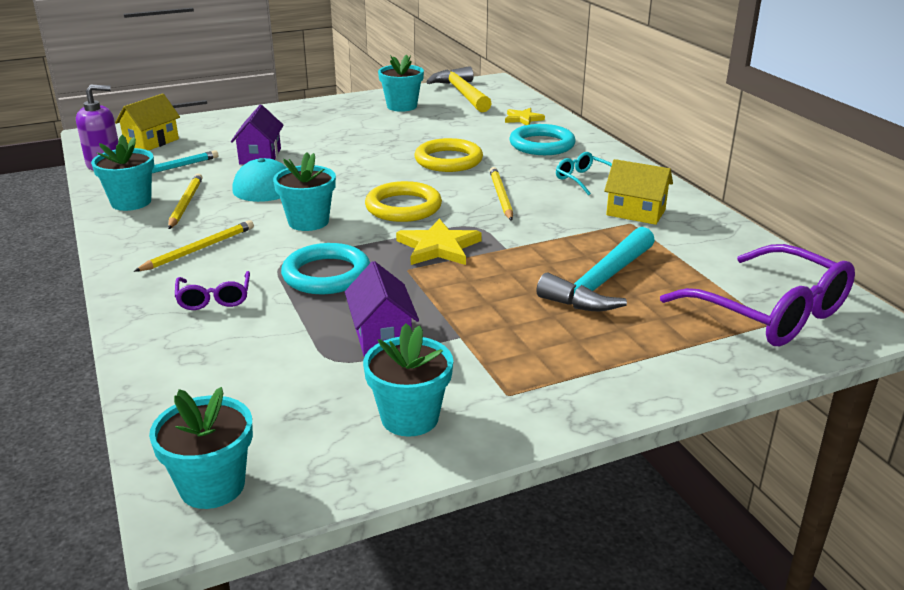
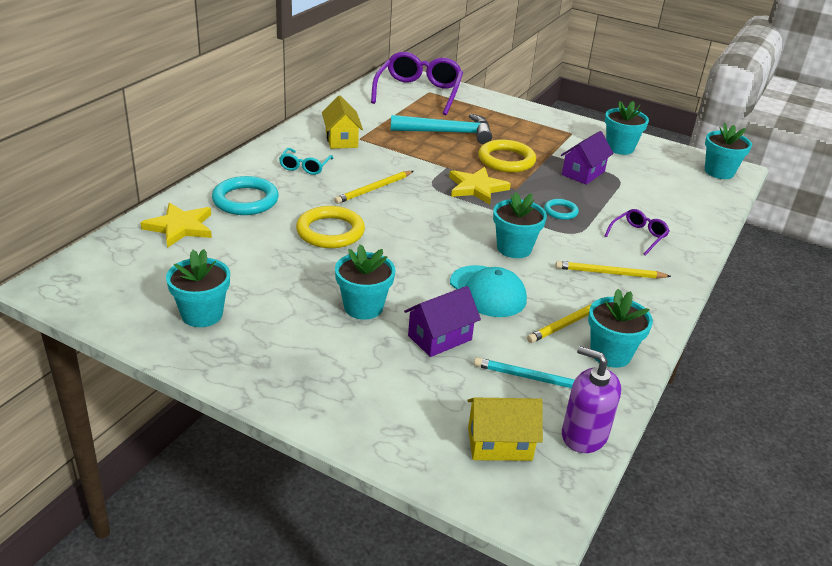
camera: 130 degrees left, 5 degrees up
(326, 274) = (560, 211): turquoise ring -> turquoise ring, size x0.54
(333, 145) = (363, 307): none -> turquoise flower pot
(403, 207) = (441, 220): yellow ring -> yellow ring (506, 160)
(462, 94) = (117, 290): yellow hammer -> none
(523, 119) = (180, 227): yellow star -> yellow star, size x1.55

